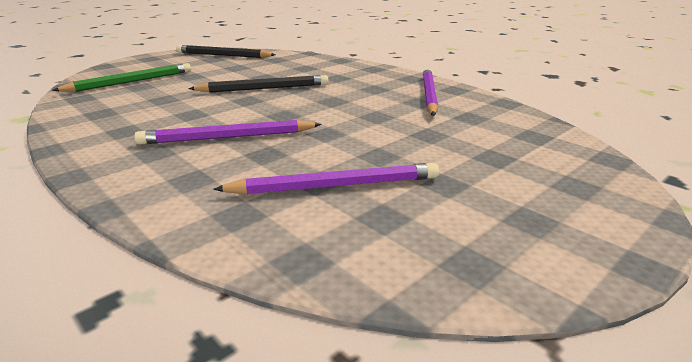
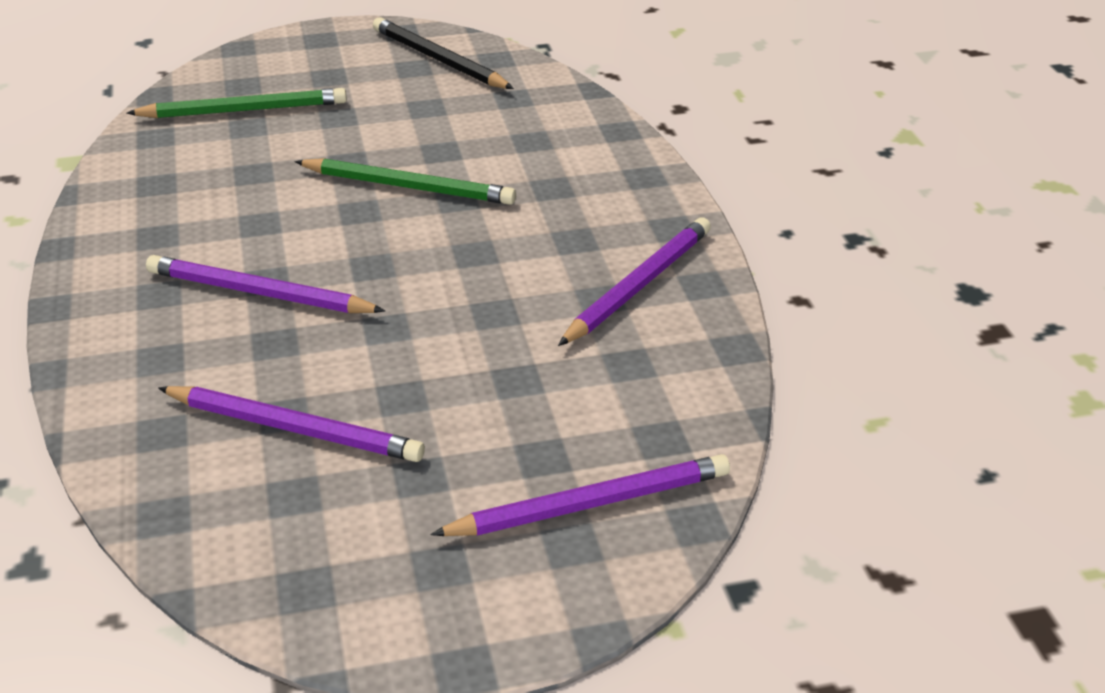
camera: 30 degrees right, 10 degrees up
(263, 88) = (408, 187): black pencil -> green pencil
(553, 168) = (589, 504): none -> purple pencil

